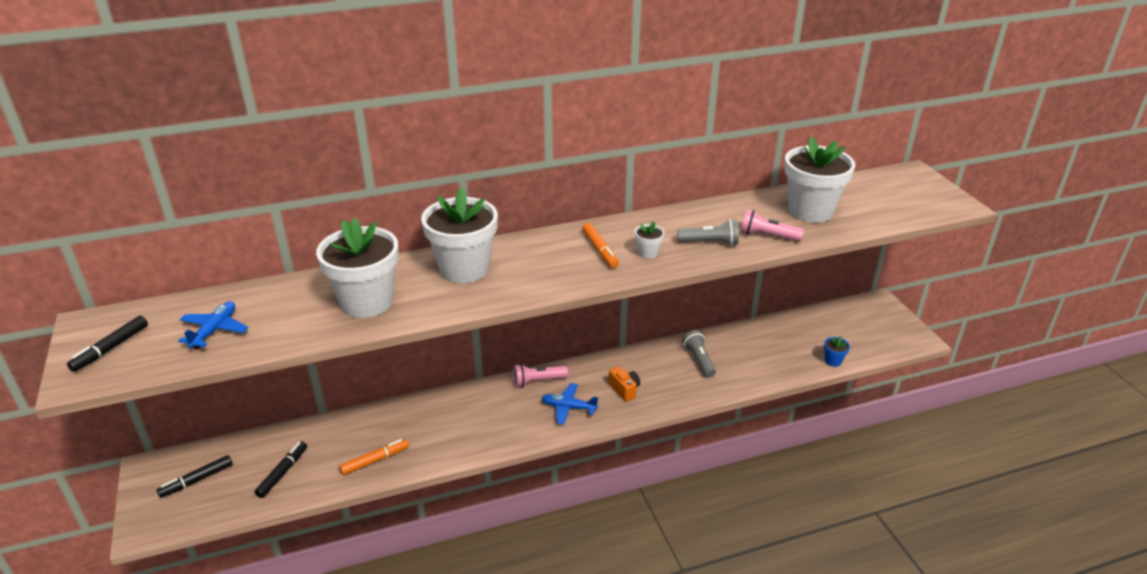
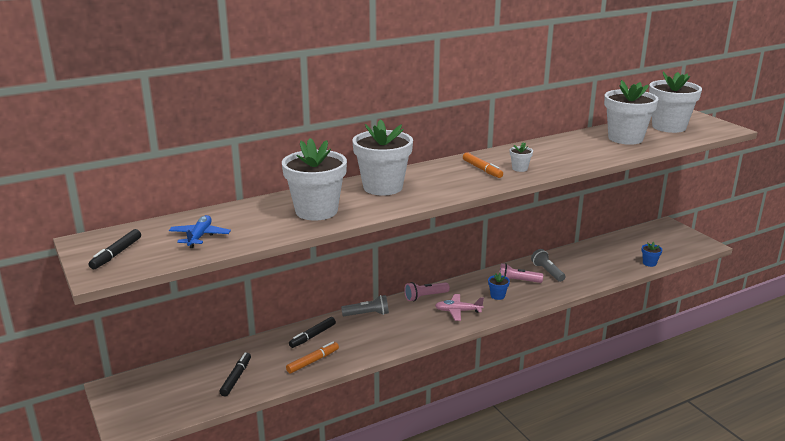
camera: 10 degrees left, 10 degrees down
(197, 480) = (161, 391): black marker -> black marker (312, 336)
(568, 407) = (458, 311): blue plane -> pink plane
(624, 390) = (497, 296): orange camera -> blue flower pot
(710, 242) = (562, 160): grey flashlight -> grey flashlight (367, 314)
(767, 236) = (603, 153): pink flashlight -> pink flashlight (517, 281)
(878, 195) = (669, 127): none -> white flower pot

